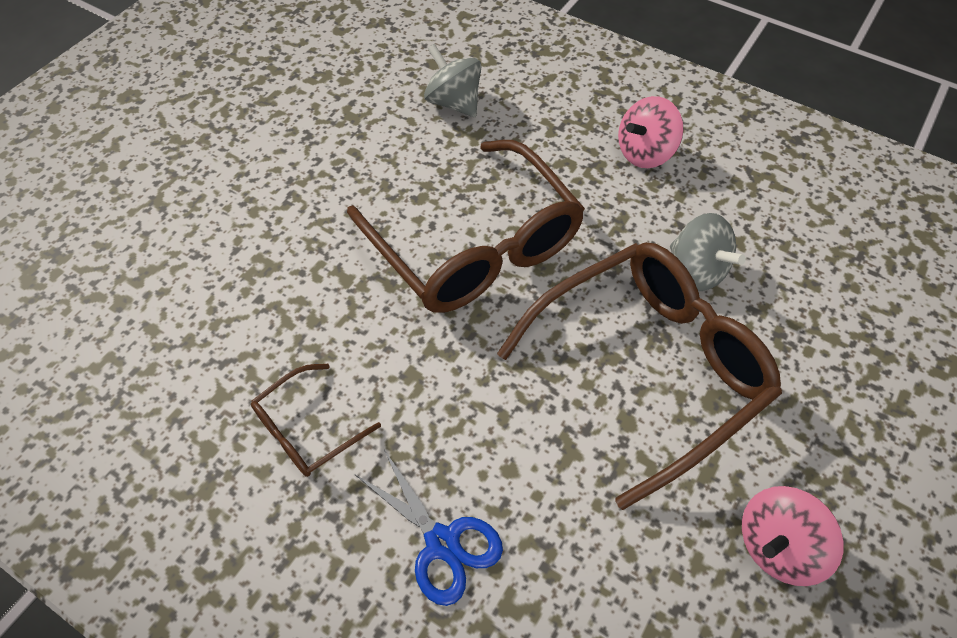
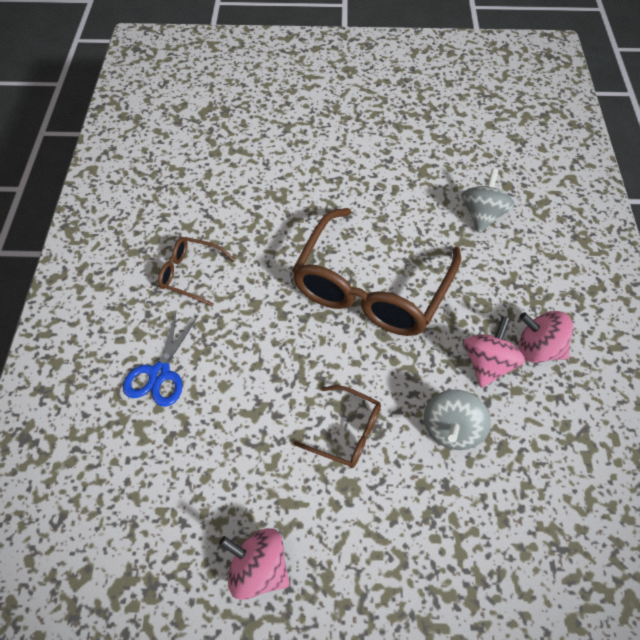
camera: 60 degrees right, 0 degrees up
(637, 200) = (488, 364): none -> pink spinning top
(648, 367) = (346, 432): brown glasses -> brown glasses, size x0.46

